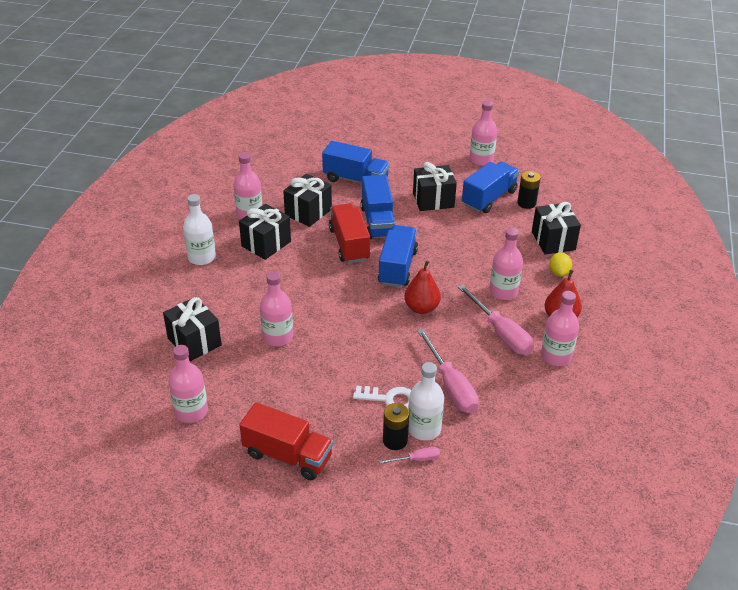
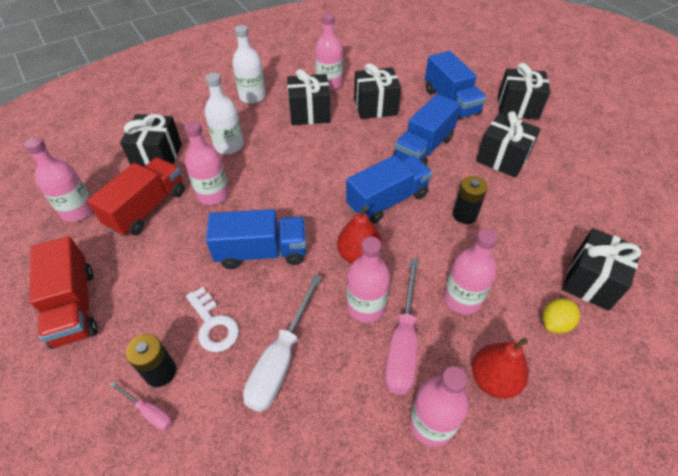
camera: 45 degrees right, 10 degrees up
(349, 244) = (373, 153): red truck -> red truck (147, 208)
(403, 160) = (517, 108): none -> black gift
(424, 429) = (198, 384): white bottle -> white bottle (229, 146)
(451, 386) = (281, 359): pink screwdriver -> white screwdriver
(481, 160) = (602, 148): pink bottle -> pink bottle (366, 306)
(489, 198) = (566, 190): blue truck -> blue truck (261, 252)
(526, 203) = (605, 220): black battery -> black battery (464, 215)

